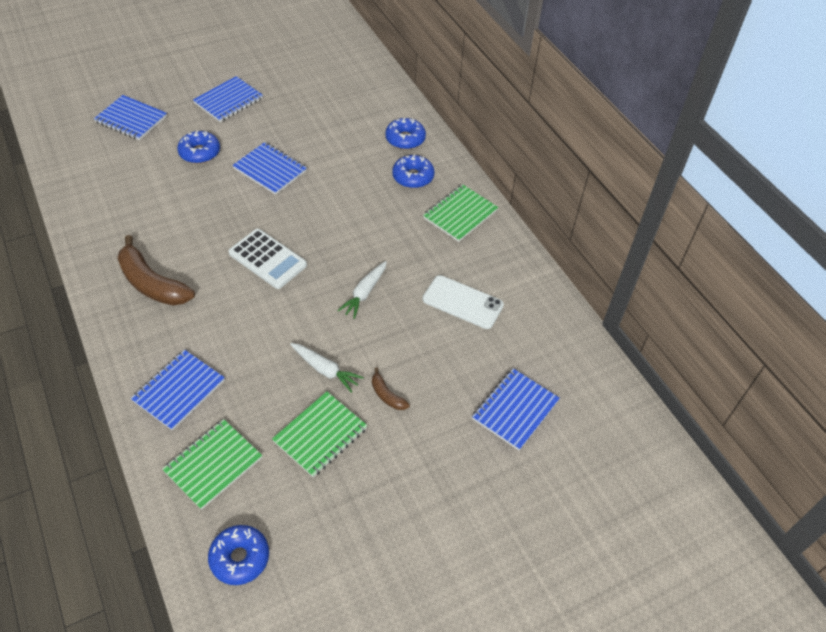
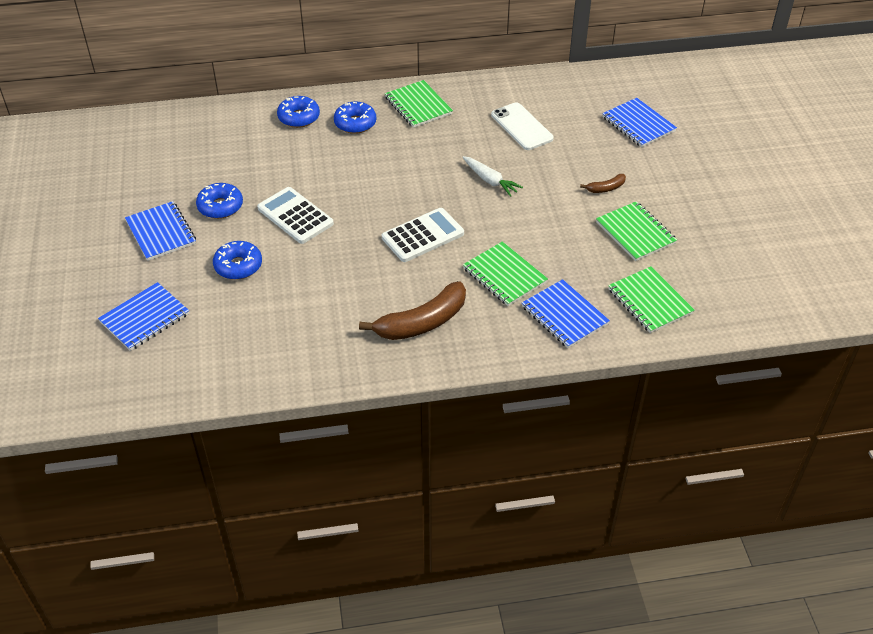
camera: 70 degrees left, 5 degrees down
(226, 331) = (504, 275): none -> green notebook
(240, 558) = (740, 296): blue donut -> blue donut (220, 206)
(270, 170) = (295, 216): blue notebook -> white calculator
(325, 370) = (569, 219): white carrot -> none
(462, 302) = (521, 127): white phone -> white phone turned 75 degrees counterclockwise

